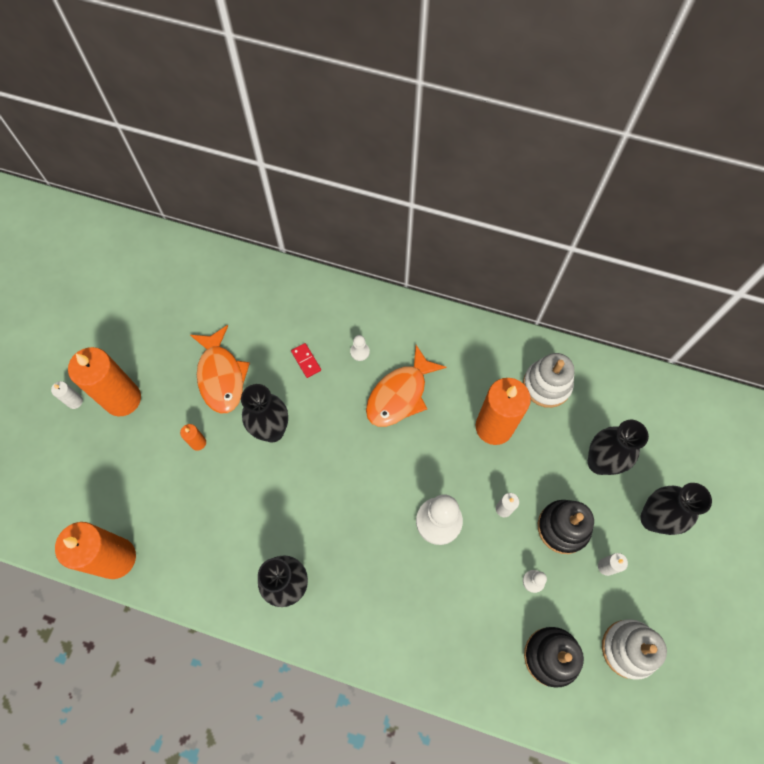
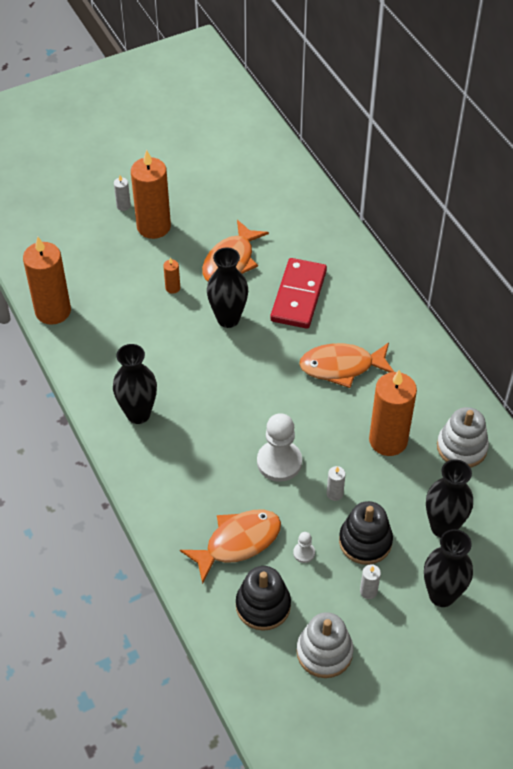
camera: 45 degrees right, 15 degrees down
(306, 361) = (299, 296): red domino -> red domino, size x2.44
(360, 352) = (343, 319): white pawn -> none
(480, 622) = (238, 542): none -> orange fish

